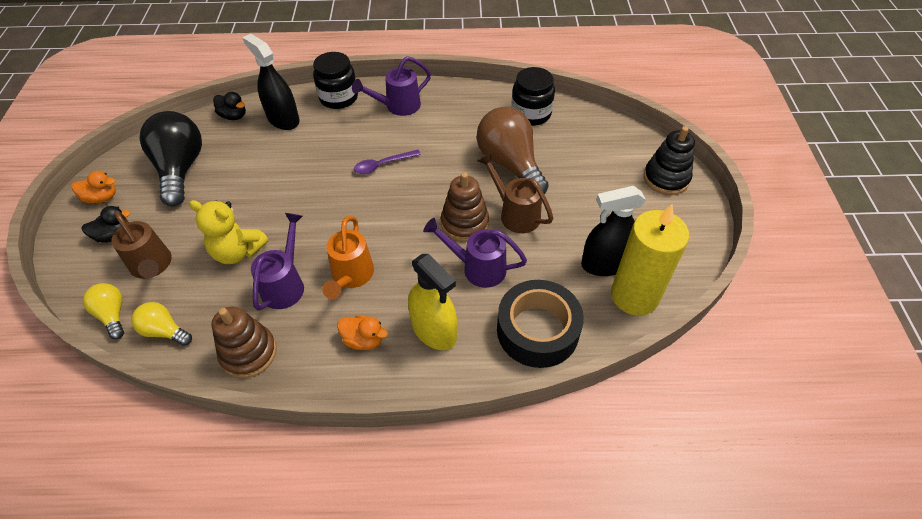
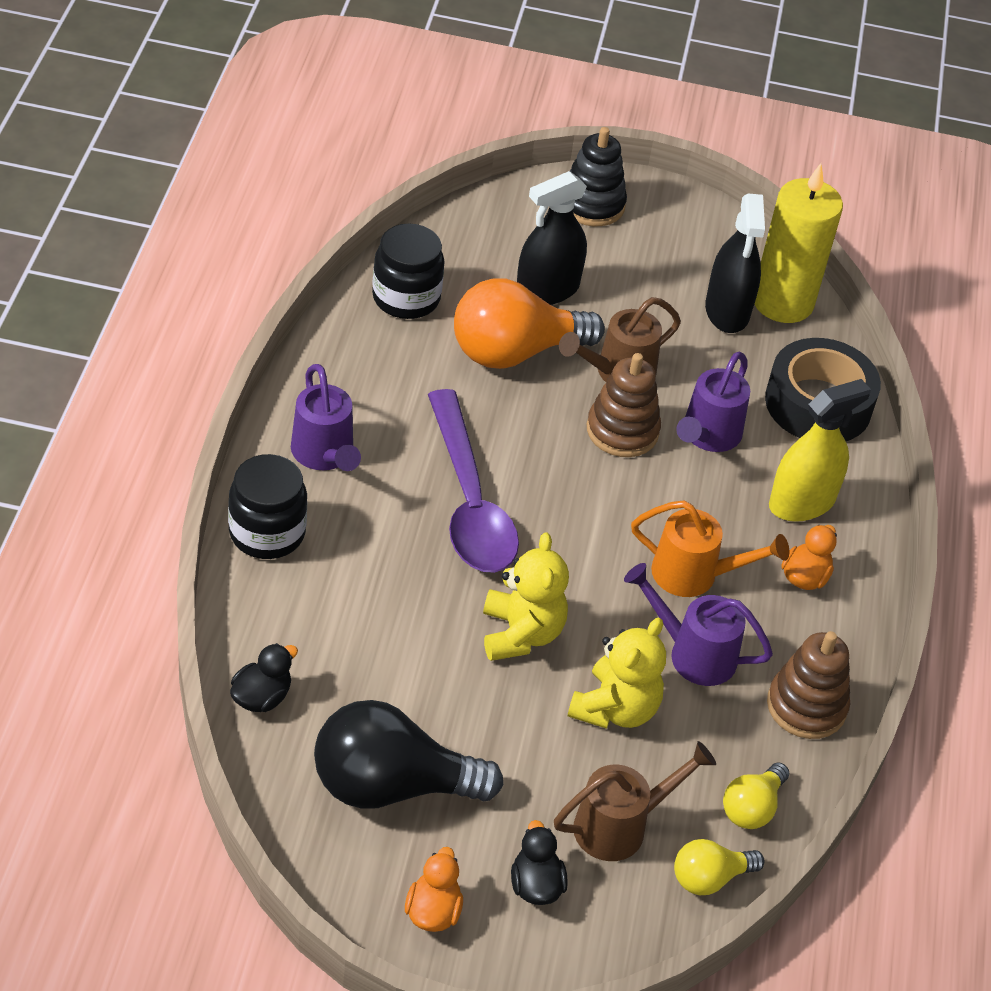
camera: 85 degrees left, 5 degrees down
(283, 119) = (300, 621): black spray bottle -> black spray bottle (547, 290)
(288, 202) = (521, 634): none -> yellow teddy bear
(382, 165) = (469, 501): purple spoon -> purple spoon, size x2.11
(510, 164) = (515, 352): brown light bulb -> orange light bulb

